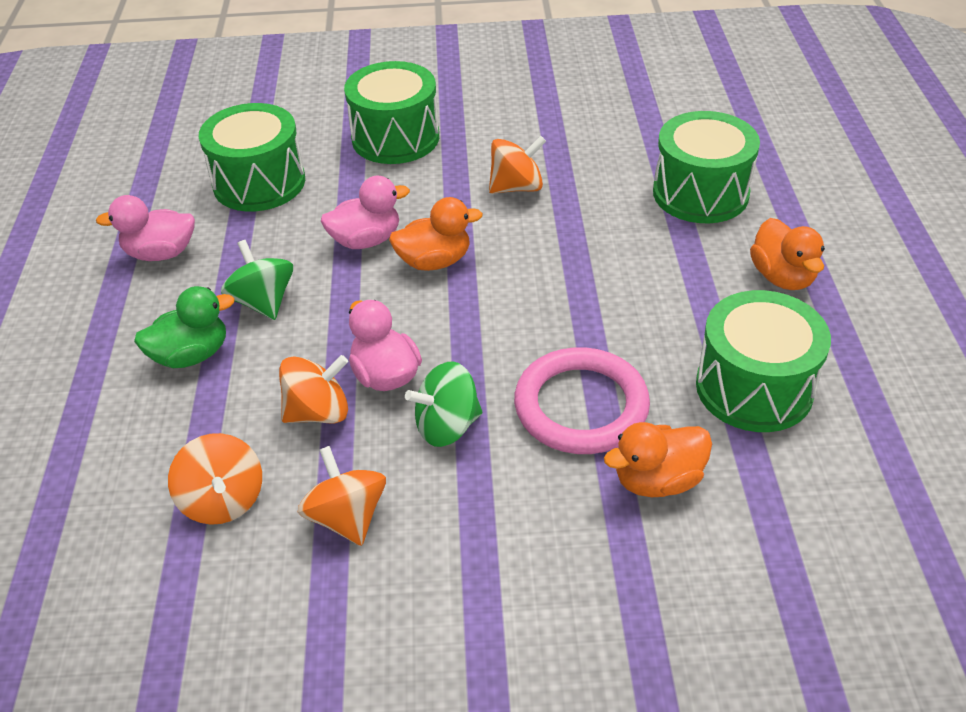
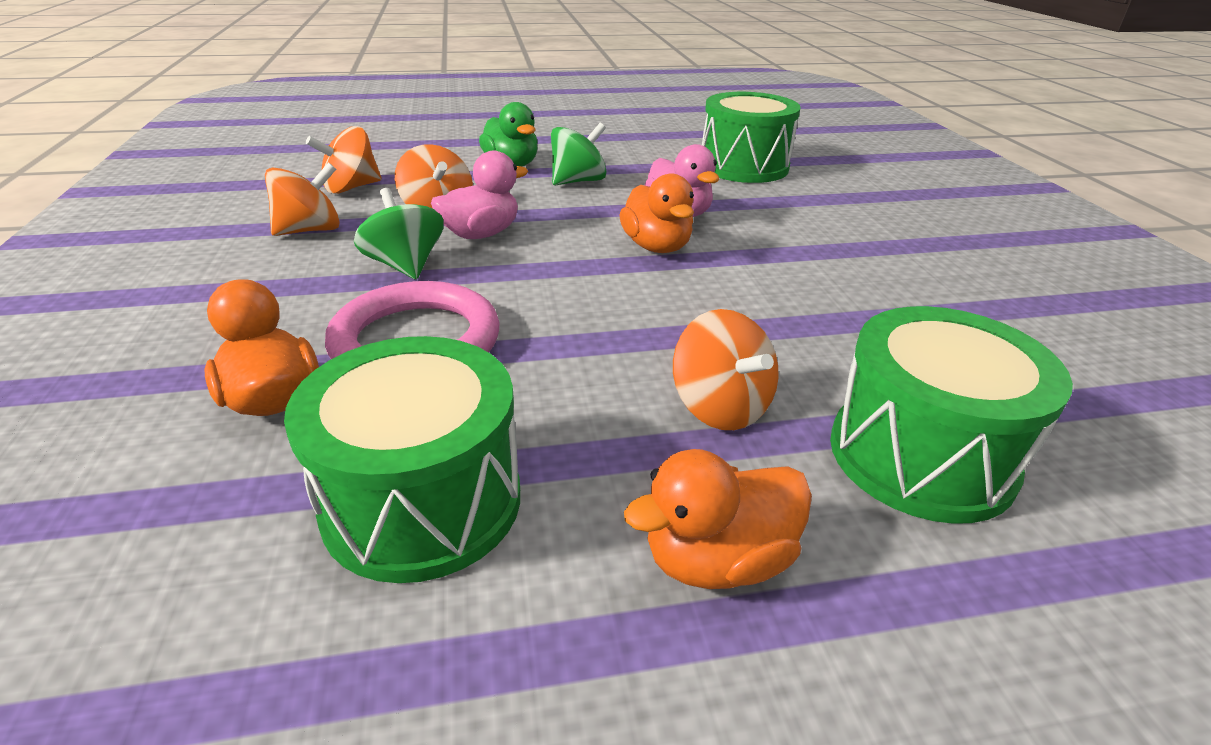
camera: 80 degrees right, 10 degrees down
(161, 253) = (631, 145): pink duck -> none
(395, 138) = (865, 216): green drum -> none
(516, 187) = (821, 288): orange spinning top -> orange spinning top (720, 407)

